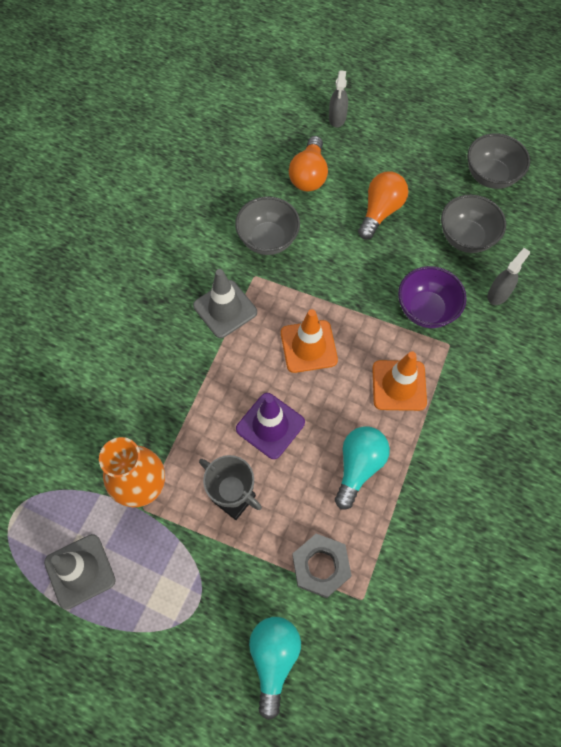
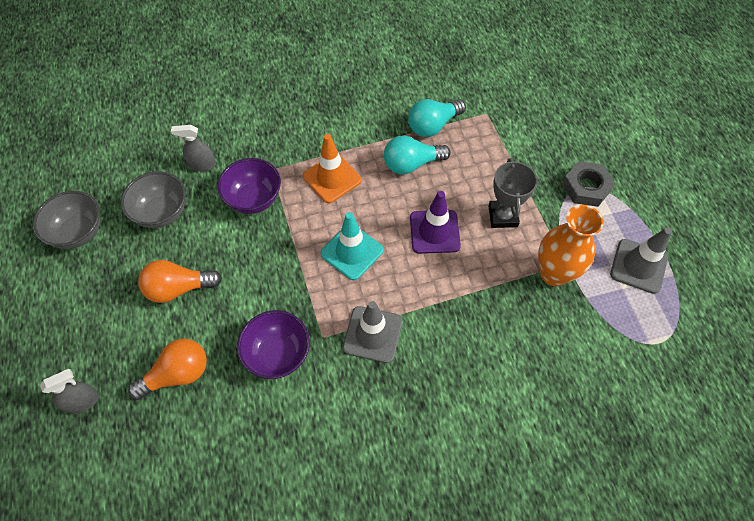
camera: 130 degrees left, 5 degrees down
(268, 240) = (278, 354): grey bowl -> purple bowl
(274, 659) = (562, 132): turquoise light bulb -> turquoise light bulb (433, 125)
(308, 346) = (352, 252): orange traffic cone -> turquoise traffic cone
(321, 566) = (491, 143): grey nut -> grey nut (586, 187)

